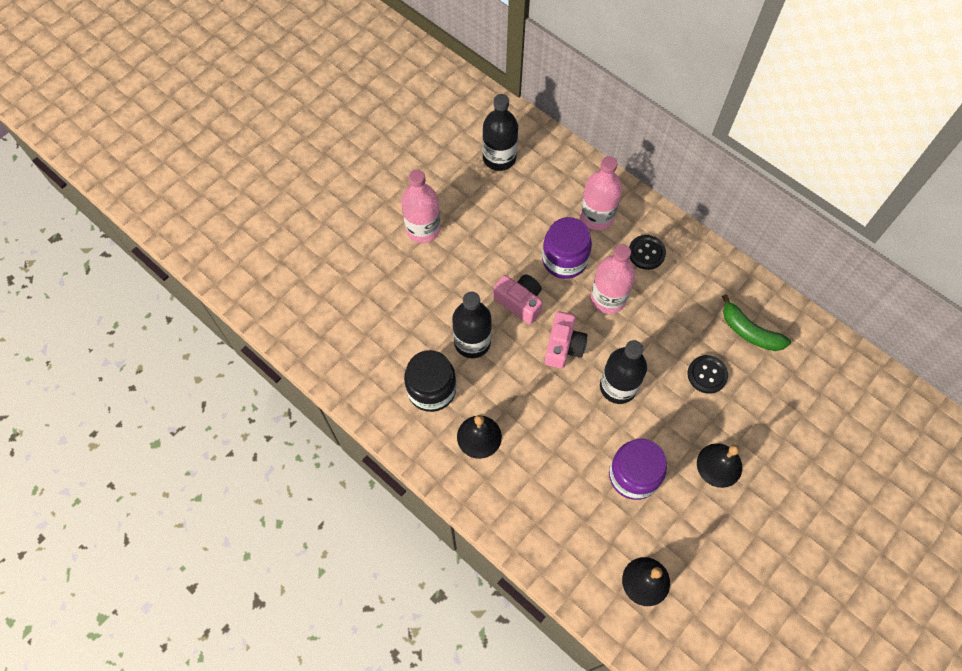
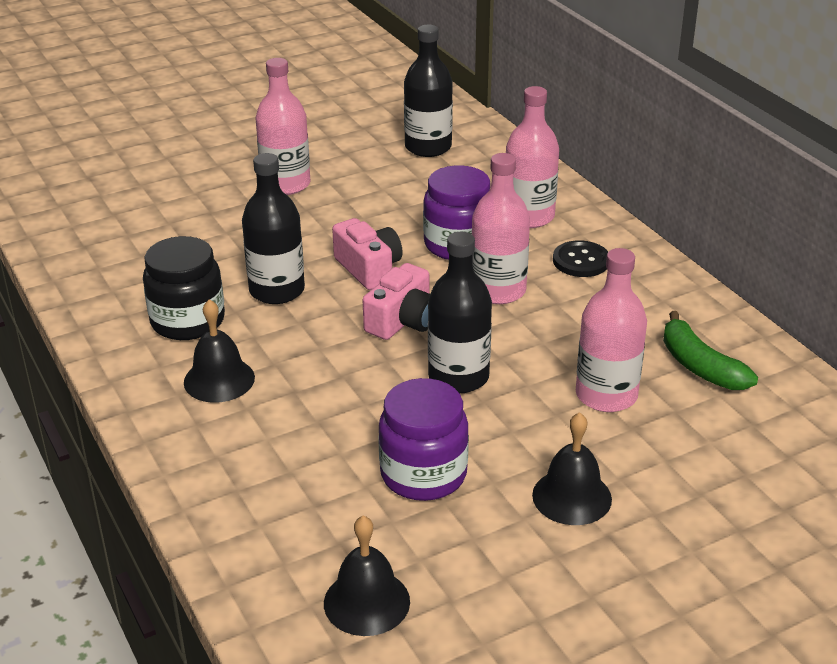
camera: 20 degrees right, 30 degrees down
(707, 375) = (606, 395): black button -> pink bottle

